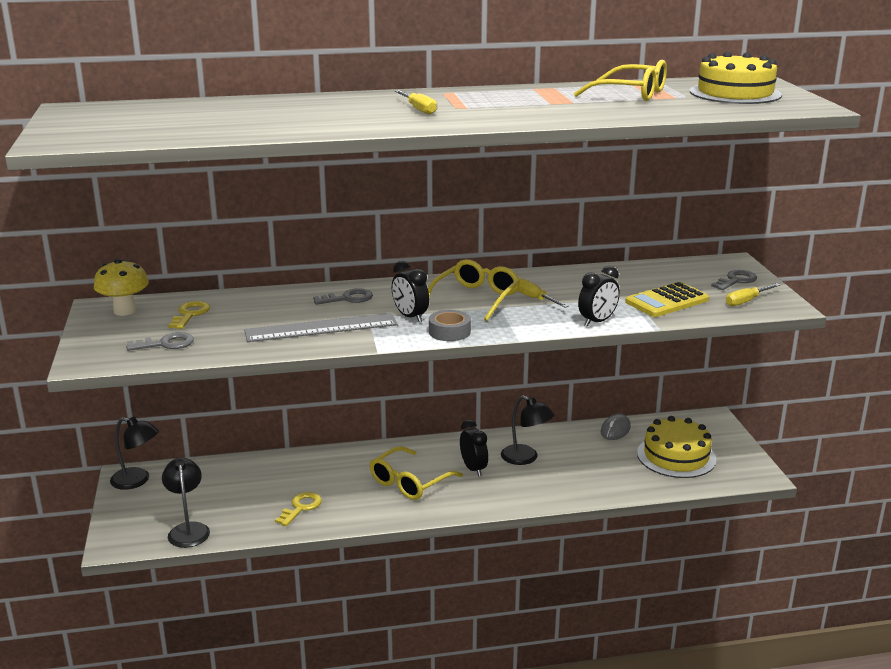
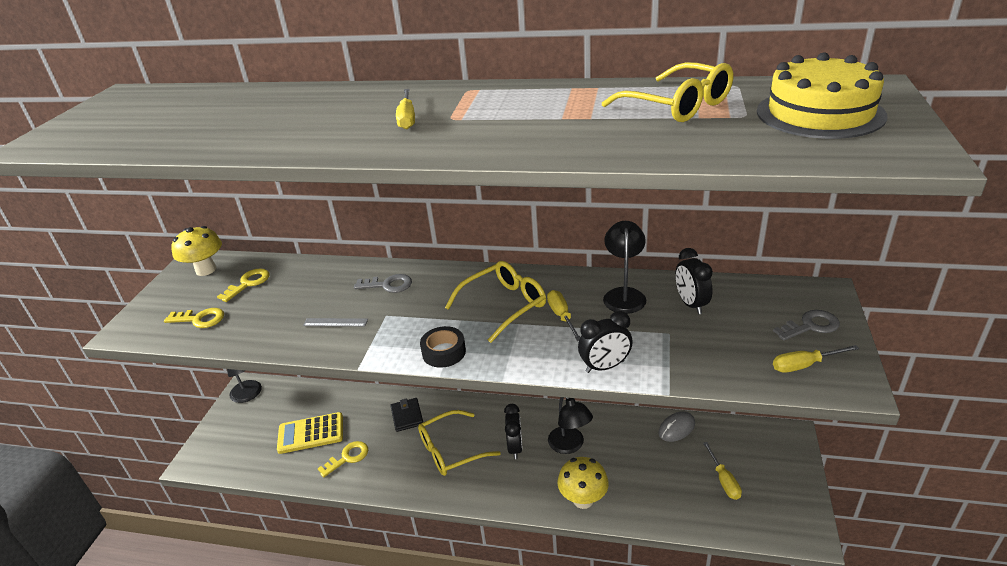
camera: 25 degrees right, 10 degrees up
(166, 344) = (200, 319): grey key -> yellow key
(188, 529) = (252, 460): black lamp -> black lamp (624, 295)
(321, 328) = (335, 322): grey ruler -> grey ruler, size x0.44
(342, 466) = (407, 416): none -> black wallet
(410, 317) = (423, 322): black clock -> black clock (691, 304)
(449, 332) = (444, 352): grey tape -> black tape
(562, 491) = (583, 499): none -> yellow mushroom
(666, 301) = (705, 346): yellow calculator -> yellow calculator (311, 433)
(676, 456) = (724, 480): yellow cake -> yellow screwdriver

